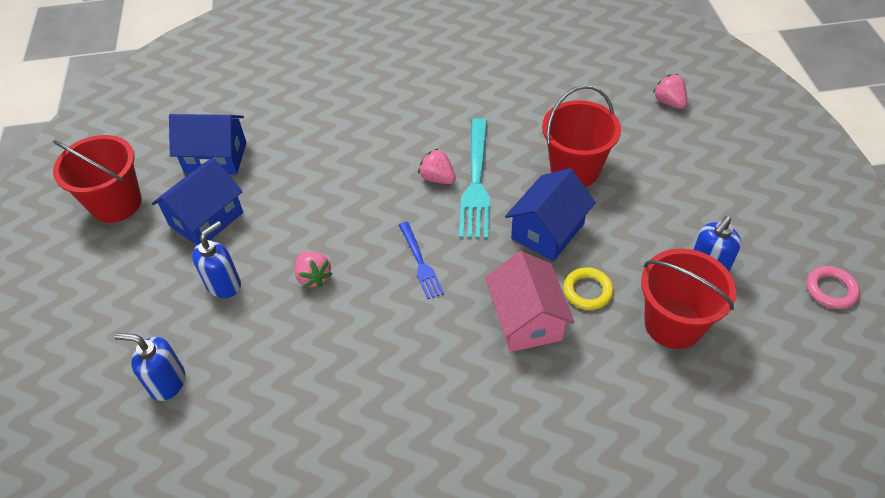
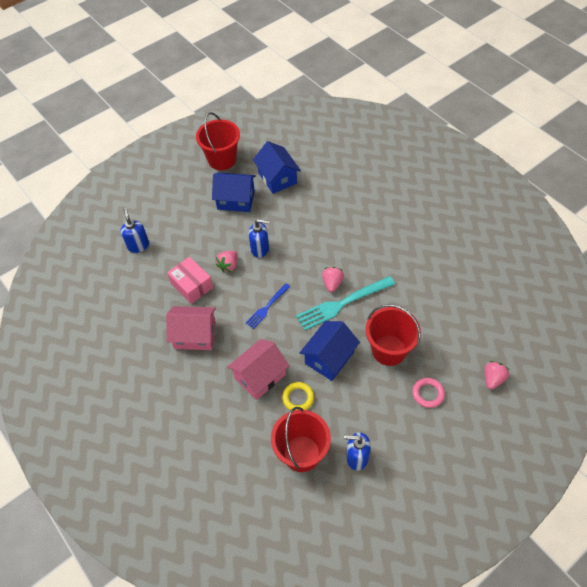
camera: 60 degrees right, 5 degrees up
(224, 284) = (202, 232): blue soap dispenser -> blue soap dispenser (260, 249)
(309, 338) = (192, 285): none -> pink box
(402, 372) = (195, 335): none -> pink house
(547, 231) = (329, 358): blue house -> blue house turned 60 degrees counterclockwise
(830, 290) = (385, 538): pink ring -> pink ring (428, 394)

